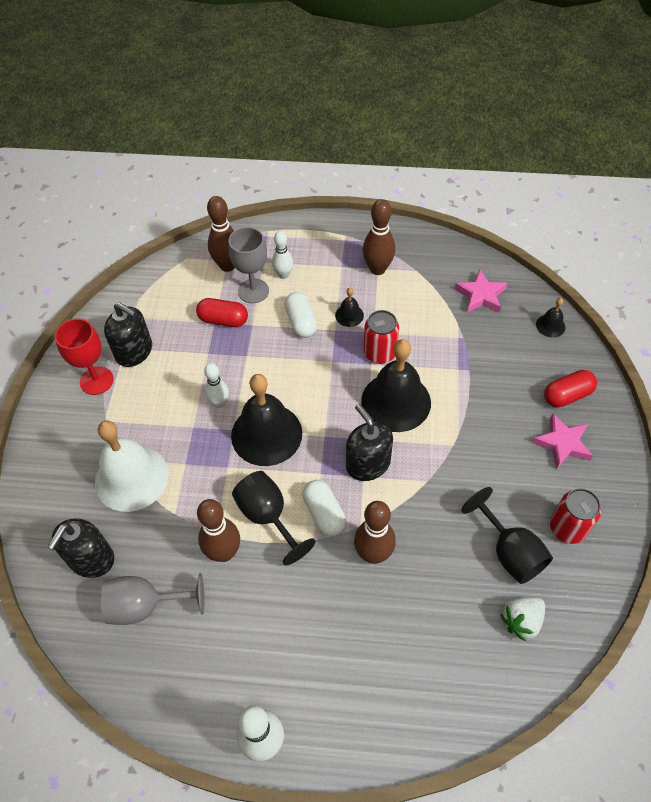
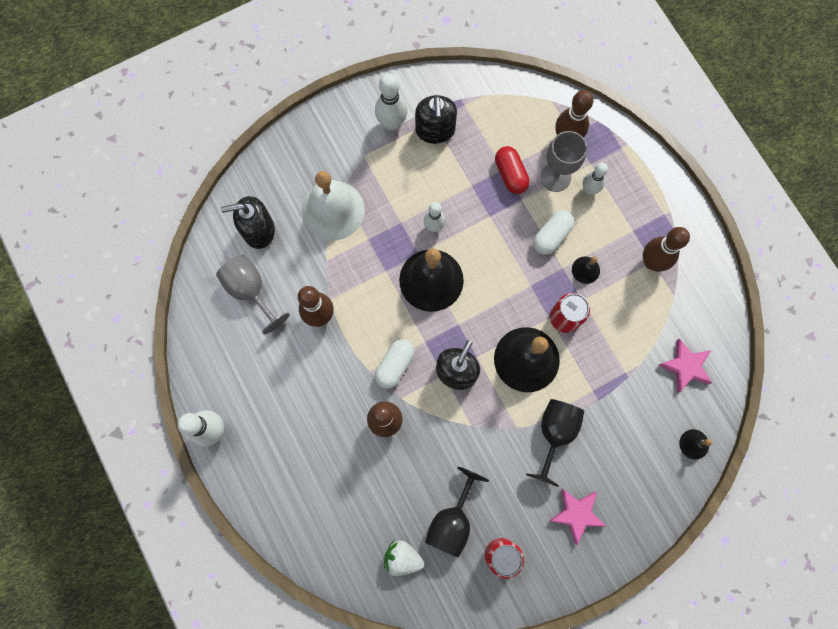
camera: 55 degrees right, 20 degrees up
(96, 380) = (392, 123): red goblet -> white bowling pin
(268, 516) = (366, 327): black goblet -> black goblet (555, 433)
(567, 395) = (628, 494): red capsule -> none

